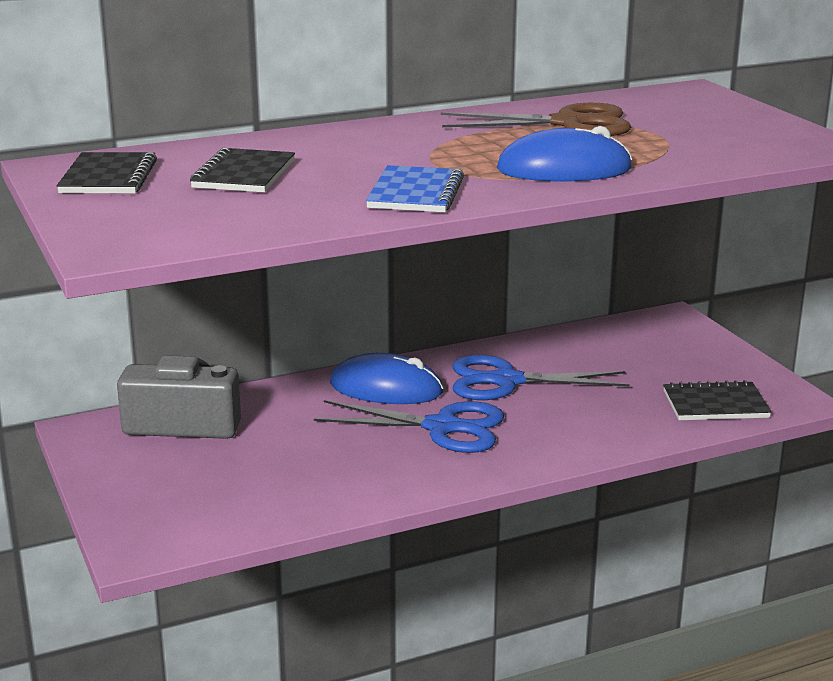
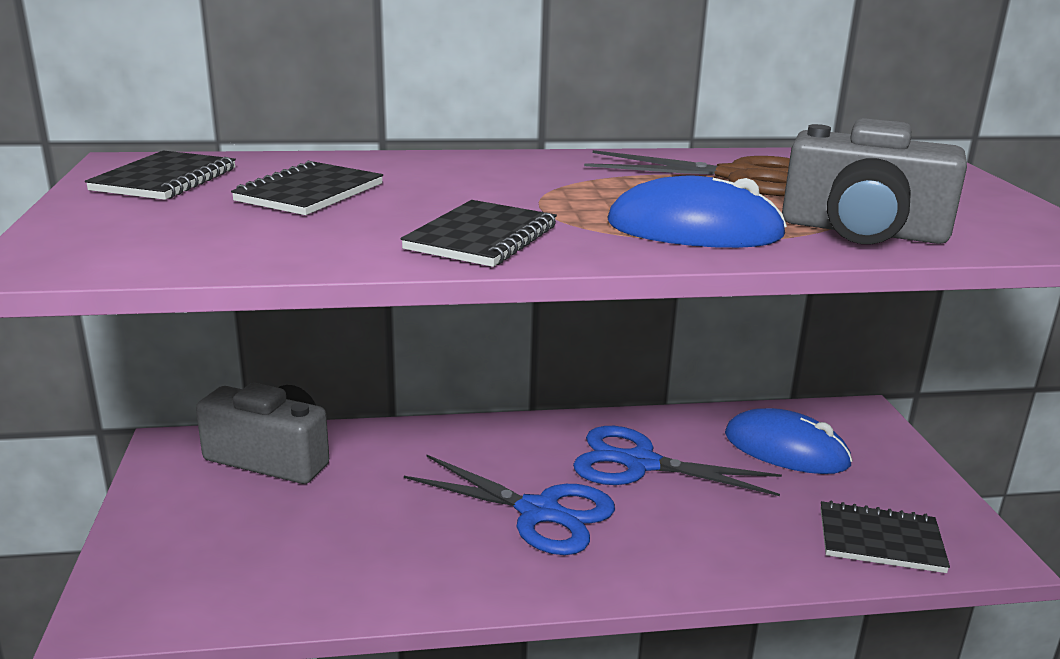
camera: 15 degrees right, 0 degrees up
(386, 388) = (504, 450): blue mouse -> blue mouse (786, 449)
(416, 193) = (482, 238): blue notebook -> black notebook
(683, 157) = (863, 231): none -> grey camera

